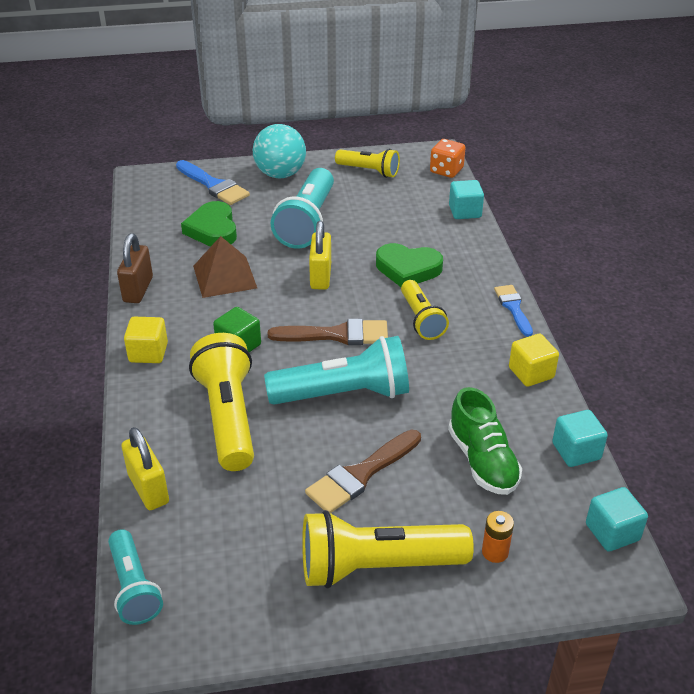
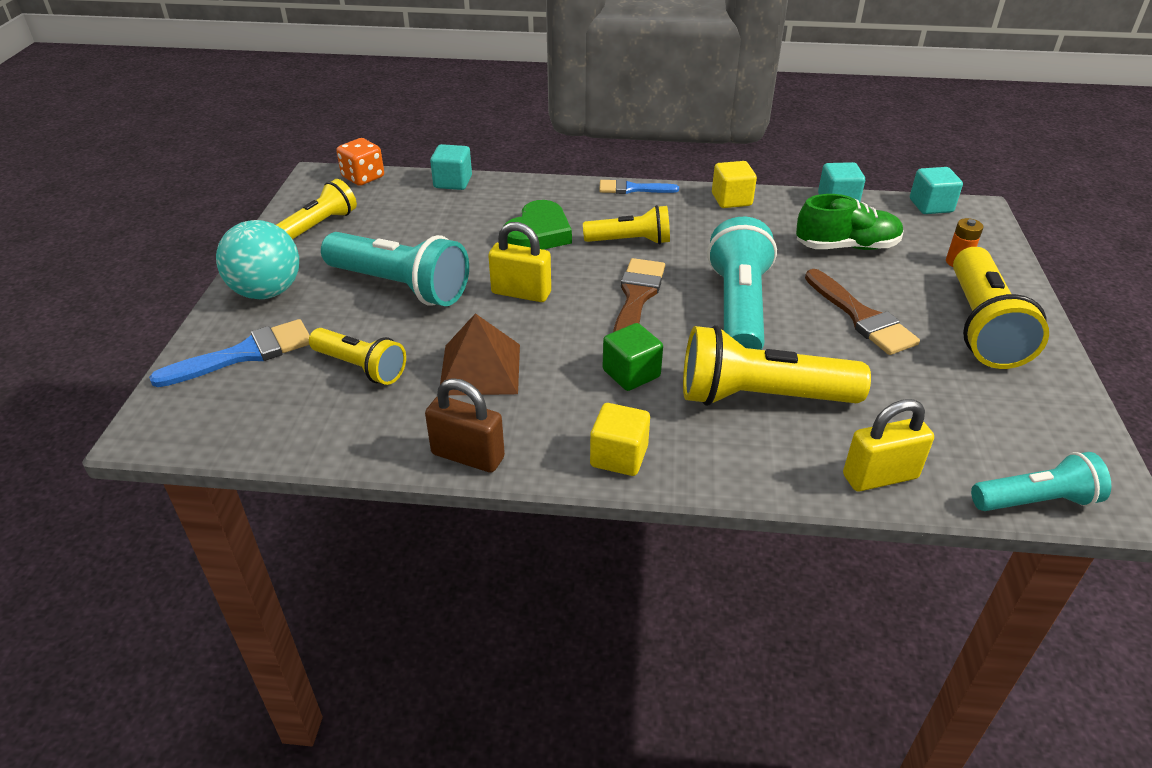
camera: 75 degrees left, 0 degrees up
(213, 229) = (361, 367): green heart -> yellow flashlight

